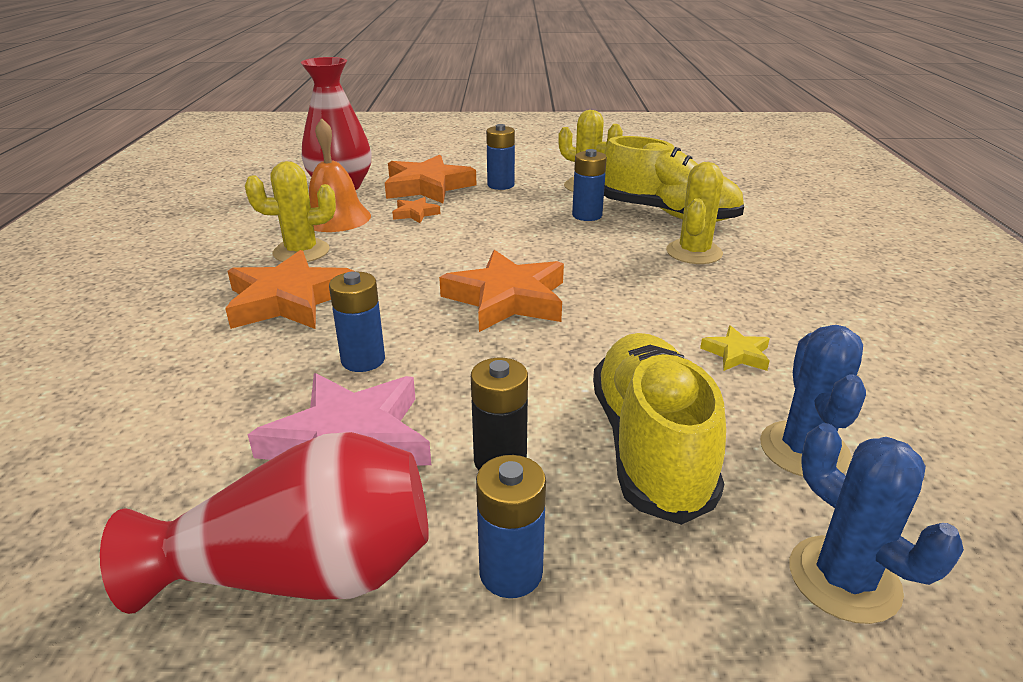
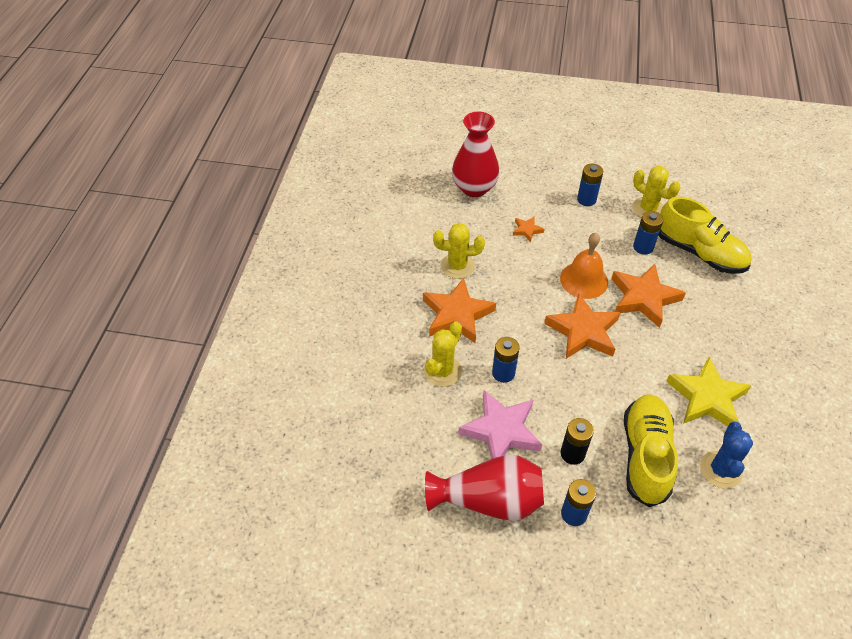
camera: 10 degrees right, 20 degrees up
(336, 218) = (475, 229): orange bell -> orange bell (584, 280)
(427, 186) = (534, 195): orange star -> orange star (643, 298)
(694, 252) = (706, 299): yellow cactus -> yellow cactus (443, 371)
(736, 354) = (707, 398): yellow star -> yellow star, size x2.14
(843, 579) = (712, 540): blue cactus -> none

